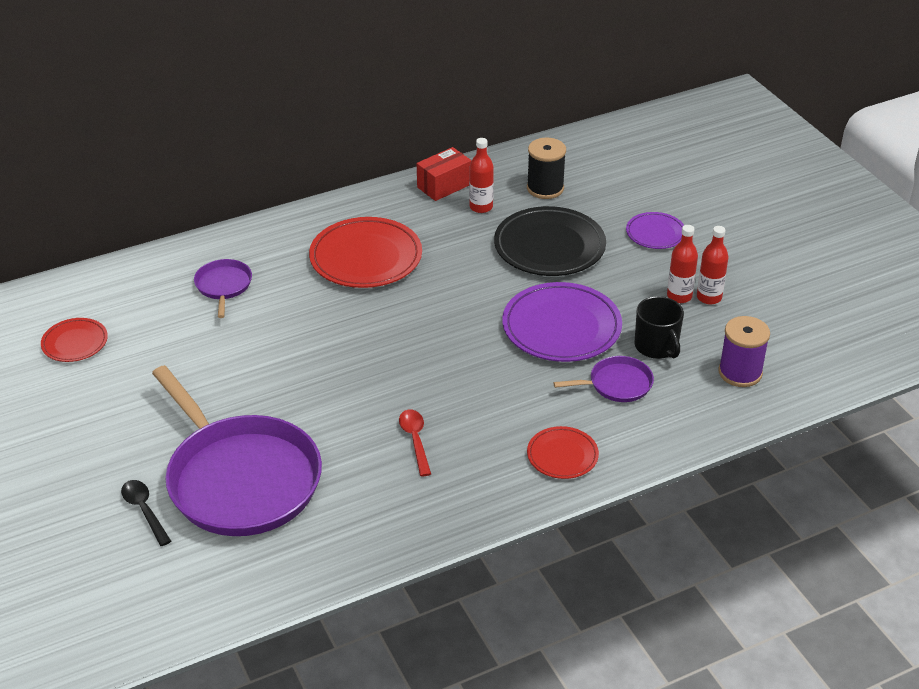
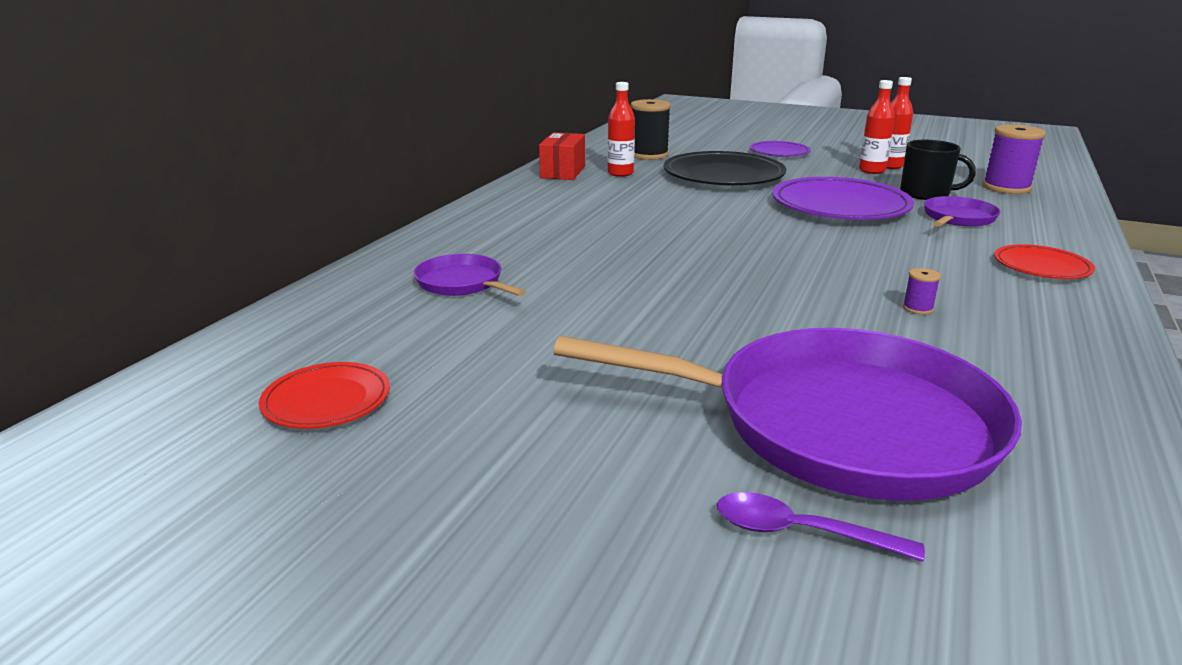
camera: 40 degrees left, 15 degrees down
(144, 511) = (801, 533): black spoon -> purple spoon
(366, 258) = (582, 222): red plate -> none
(415, 440) = (917, 308): red spoon -> purple spool

